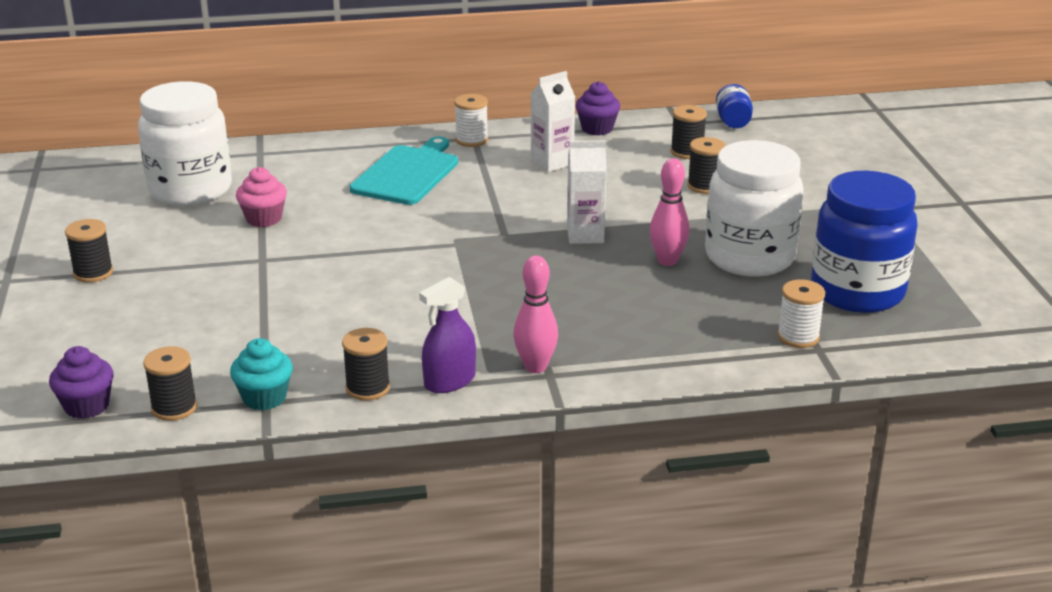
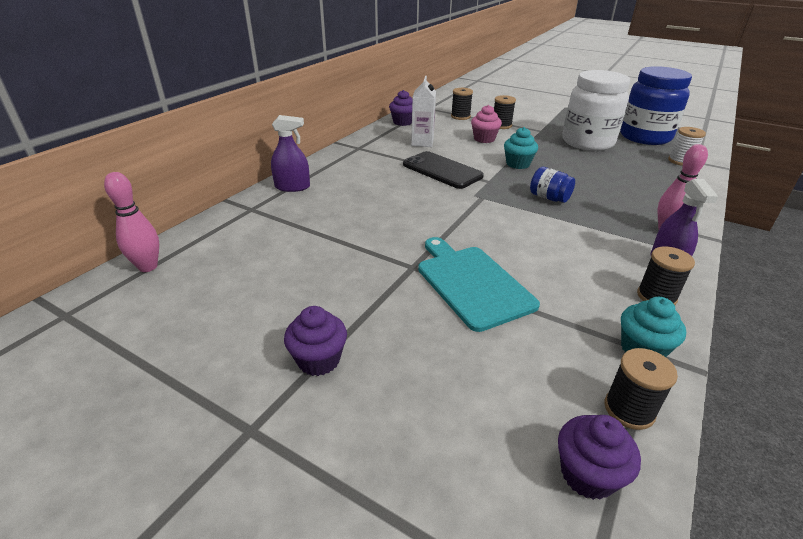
camera: 50 degrees left, 5 degrees up
(93, 273) = (319, 360): black spool -> purple cupcake
(190, 190) = (255, 254): white jar -> none
(264, 219) = (351, 243): pink cupcake -> pink cupcake (484, 139)
(328, 149) = (292, 187): none -> purple spray bottle
(407, 174) = (369, 178): turquoise cutting board -> turquoise cutting board (472, 283)
(471, 140) = (360, 149): white spool -> none
(490, 201) = (442, 170): none -> black phone
(585, 235) = (517, 164): white carton -> turquoise cupcake
(667, 261) = (571, 158): pink bowling pin -> pink bowling pin (148, 267)
(733, 121) = (445, 100): blue jar -> blue jar (549, 198)

